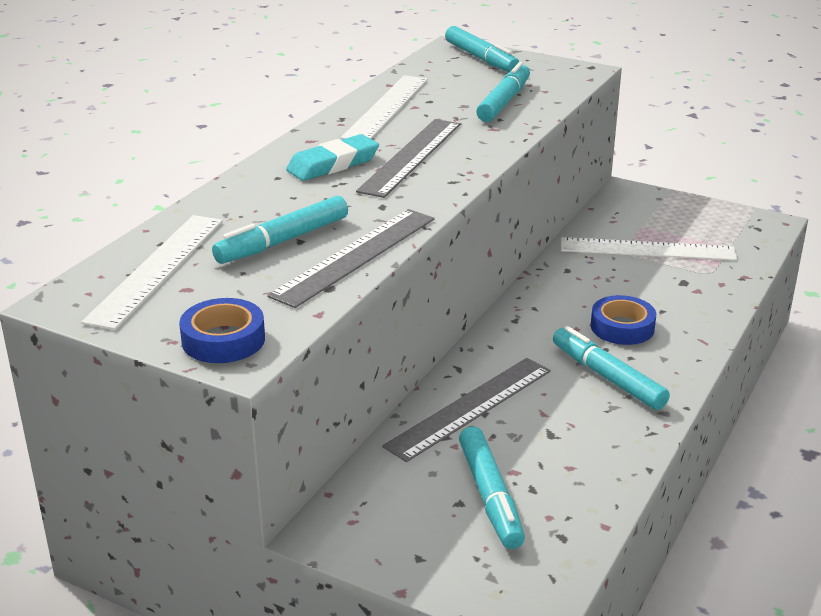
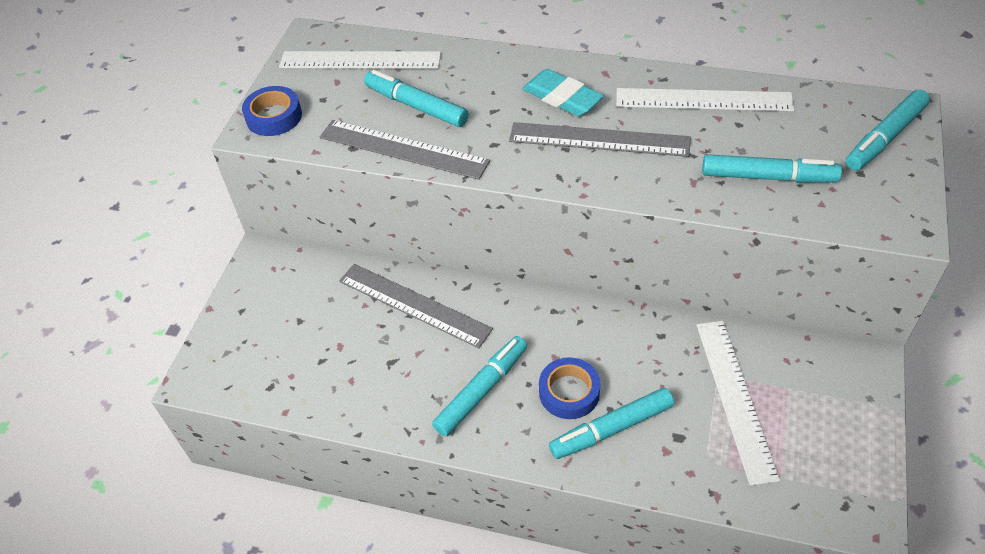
camera: 80 degrees right, 20 degrees up
(490, 496) = (309, 336): turquoise marker -> turquoise marker (611, 429)

